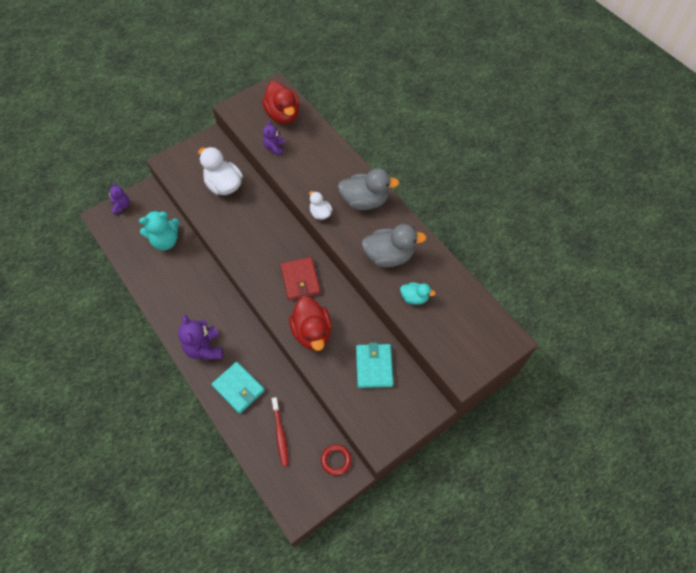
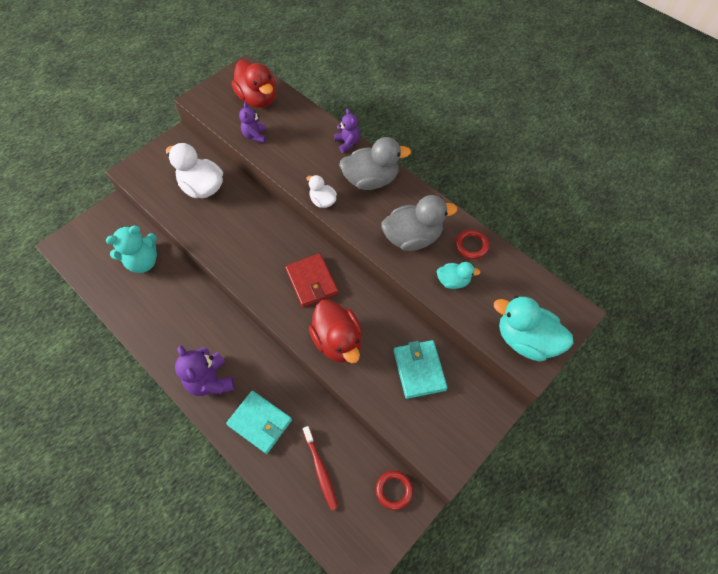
camera: 10 degrees left, 0 degrees up
(121, 206) = (84, 229): purple teddy bear -> purple teddy bear (347, 143)
(437, 270) = (471, 246): none -> red ring
(463, 355) = (525, 340): none -> turquoise duck

